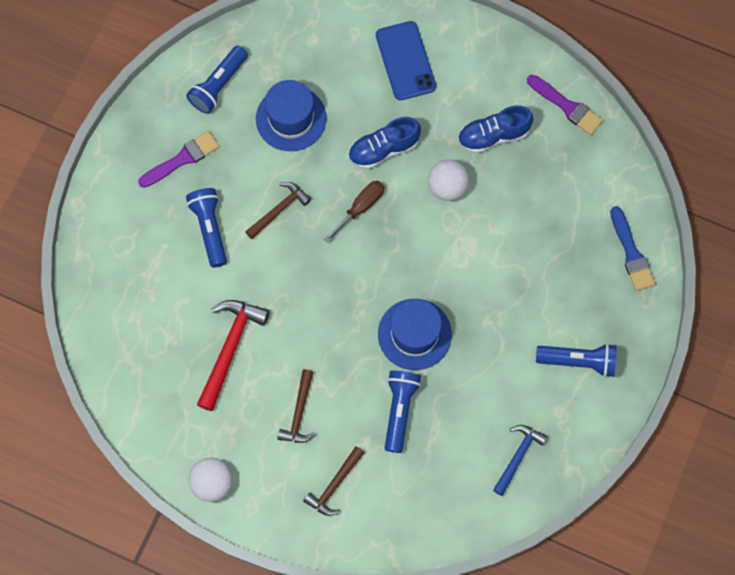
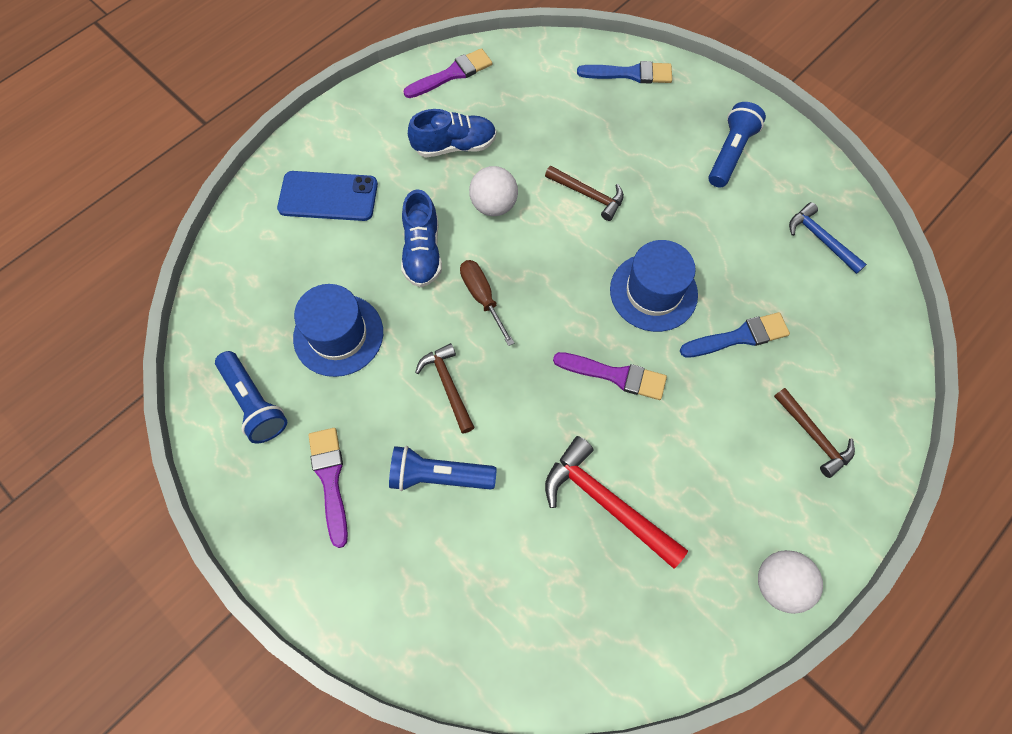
camera: 70 degrees left, 5 degrees down
(299, 412) = (713, 446): brown hammer -> brown hammer (588, 194)
(331, 326) = (615, 375): none -> purple brush
(399, 410) = (739, 336): blue flashlight -> blue brush
(493, 136) = (454, 146): blue shoe -> blue shoe turned 105 degrees counterclockwise

